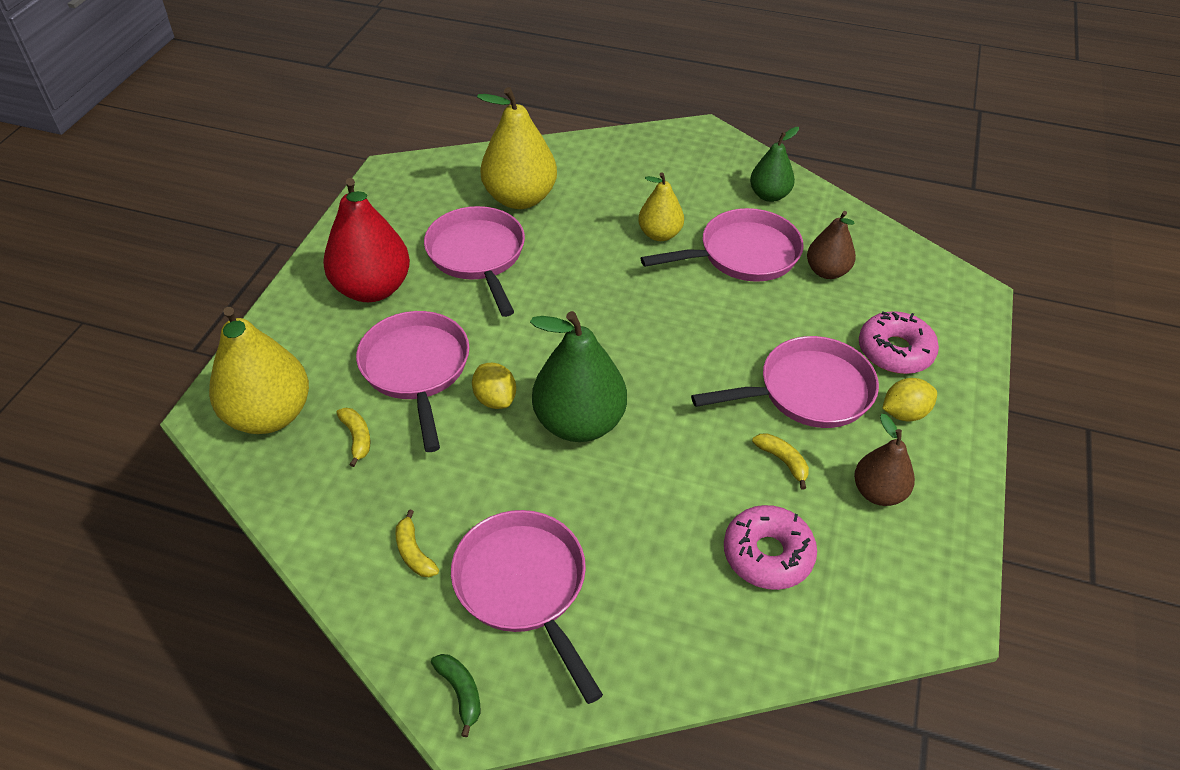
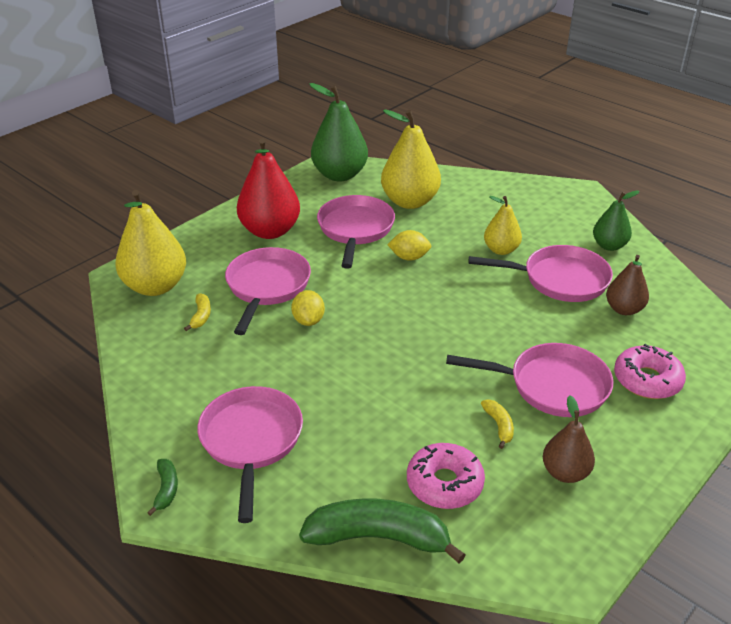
camera: 25 degrees right, 10 degrees down
(414, 552) = (192, 395): yellow banana -> none
(579, 422) = (358, 353): green pear -> green pear (339, 175)
(738, 650) = (379, 537): none -> green banana
(904, 413) = (626, 425): yellow lemon -> yellow lemon (409, 257)

